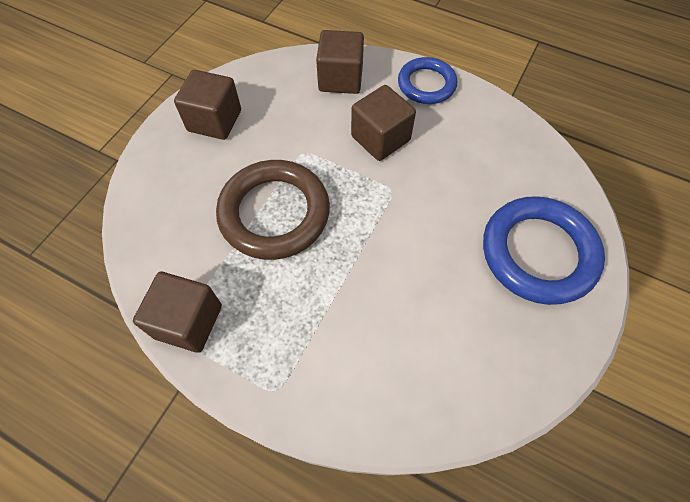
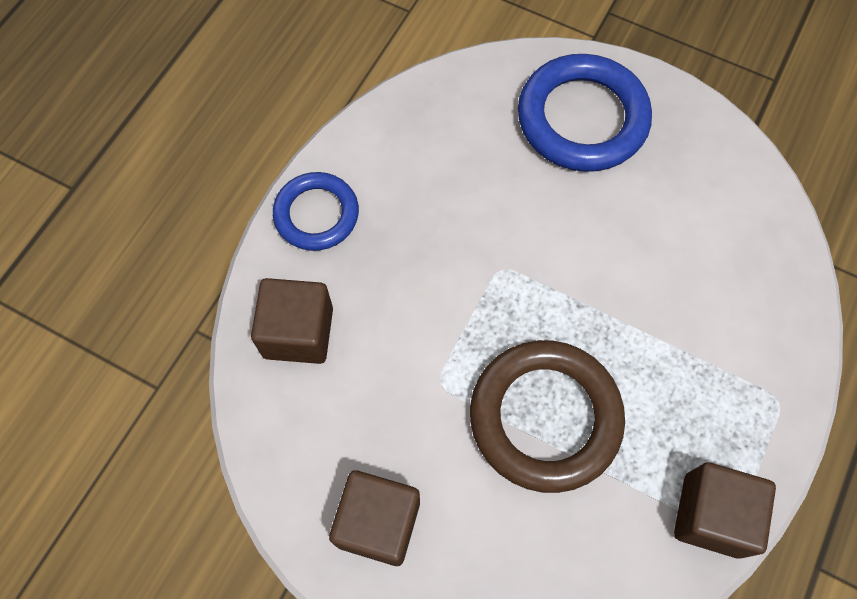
camera: 90 degrees left, 5 degrees up
(380, 138) = (415, 279): brown cube -> none

